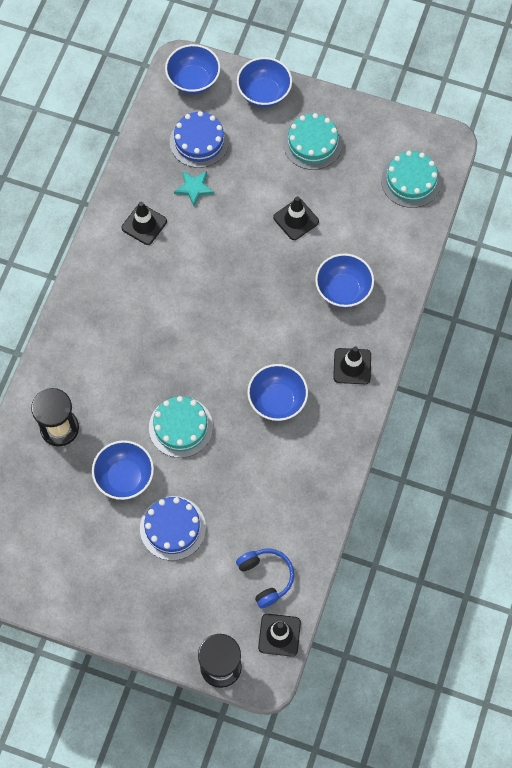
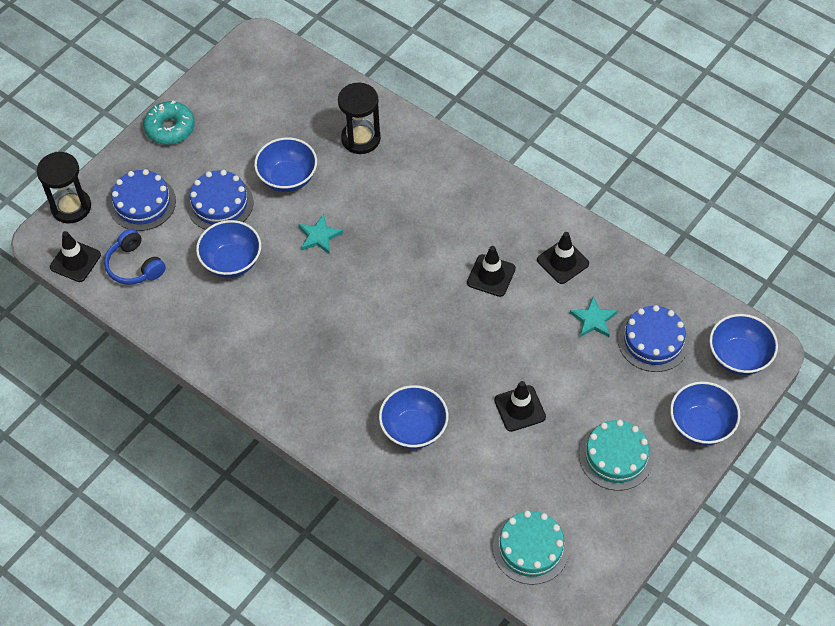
camera: 110 degrees right, 10 degrees down
(98, 611) = (170, 128): none -> turquoise donut
(180, 427) = (319, 236): turquoise cake -> turquoise star
(194, 600) = (142, 203): none -> blue cake
(266, 577) = (134, 266): blue headphones -> blue headphones turned 60 degrees clockwise
(277, 401) = (311, 327): blue bowl -> blue bowl (231, 262)
(352, 366) = (320, 409): black traffic cone -> black traffic cone (491, 275)

